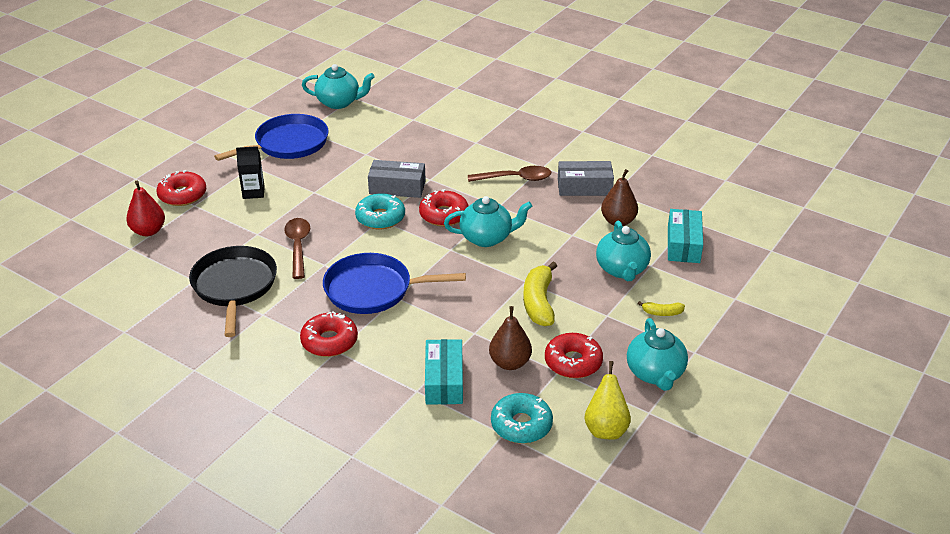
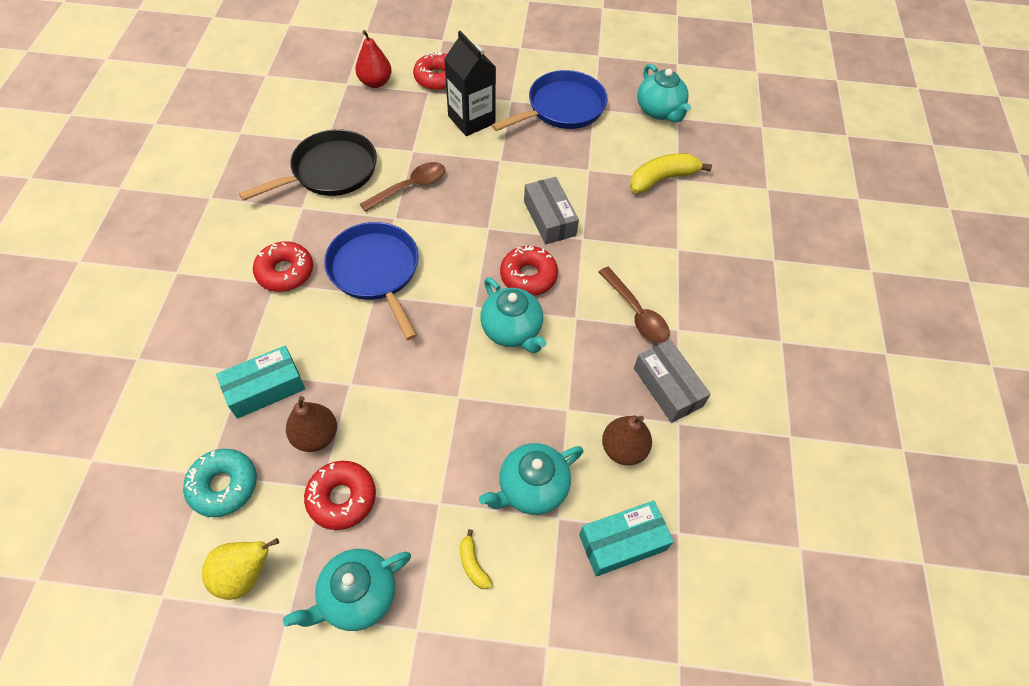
camera: 60 degrees right, 20 degrees up
(253, 192) = (471, 120): black carton -> black carton, size x1.63
(288, 144) = (562, 108): blue pan -> blue pan turned 60 degrees counterclockwise
(380, 218) = (491, 227): turquoise donut -> none
(539, 302) = (427, 424): yellow banana -> yellow banana (662, 179)

